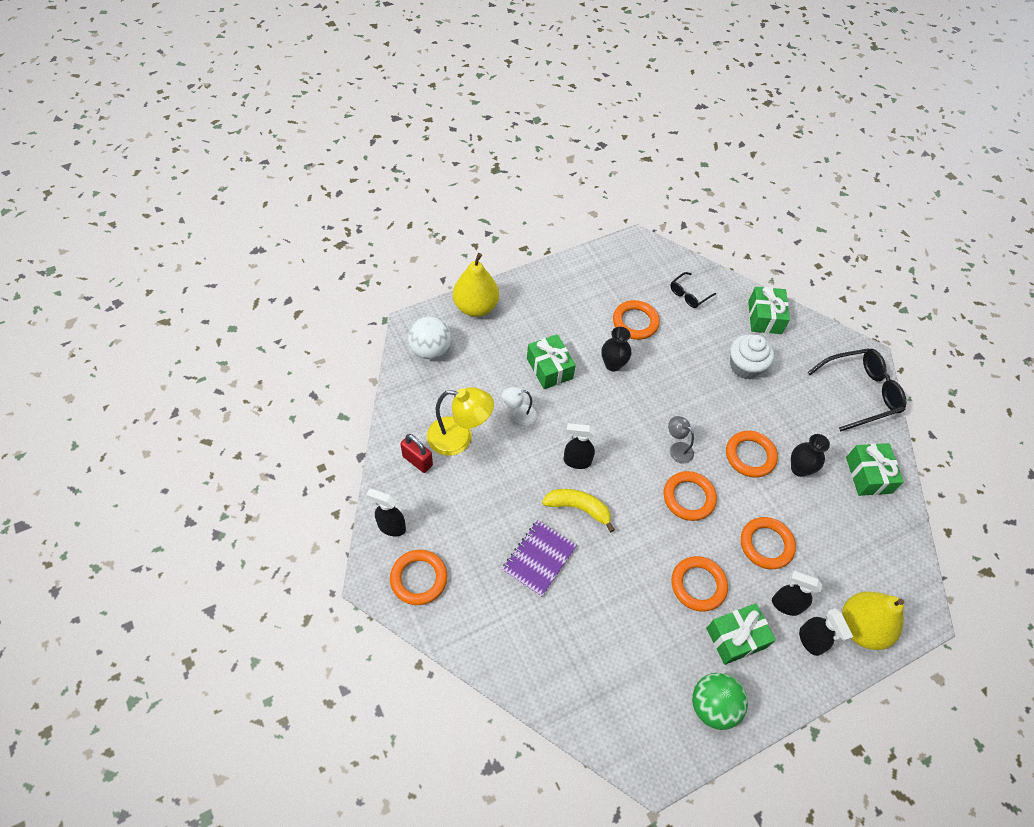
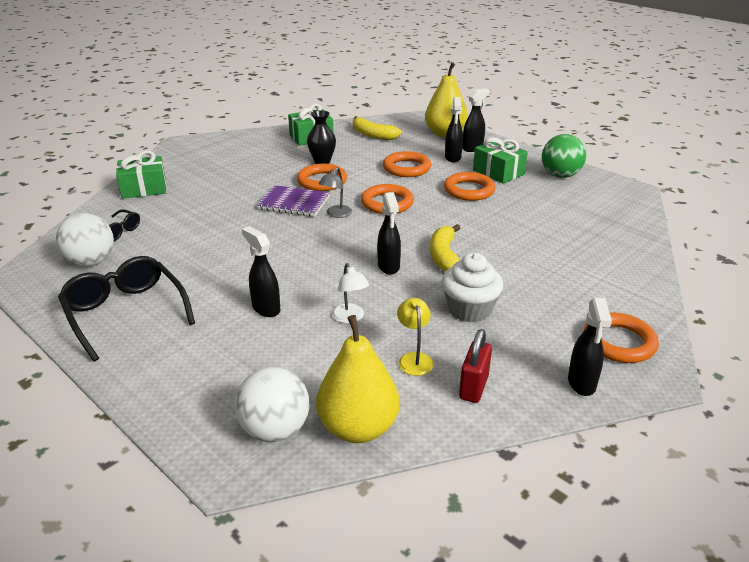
camera: 105 degrees left, 25 degrees down
(459, 438) = (414, 359): yellow lamp -> yellow lamp, size x0.55
(476, 307) = (169, 401): yellow pear -> yellow pear (358, 428)
(539, 559) = (519, 269): purple notebook -> purple notebook (293, 203)
(549, 368) = (266, 308): green gift -> black spray bottle
(613, 364) = (241, 265): black vase -> none
(635, 322) = (169, 260): orange ring -> none
(646, 279) = (91, 262): none -> white ball
(745, 366) = (215, 192): white cupcake -> white cupcake (469, 309)
(859, 393) = (226, 144): black glasses -> black glasses (126, 313)
(867, 541) = (373, 135): none -> yellow banana

